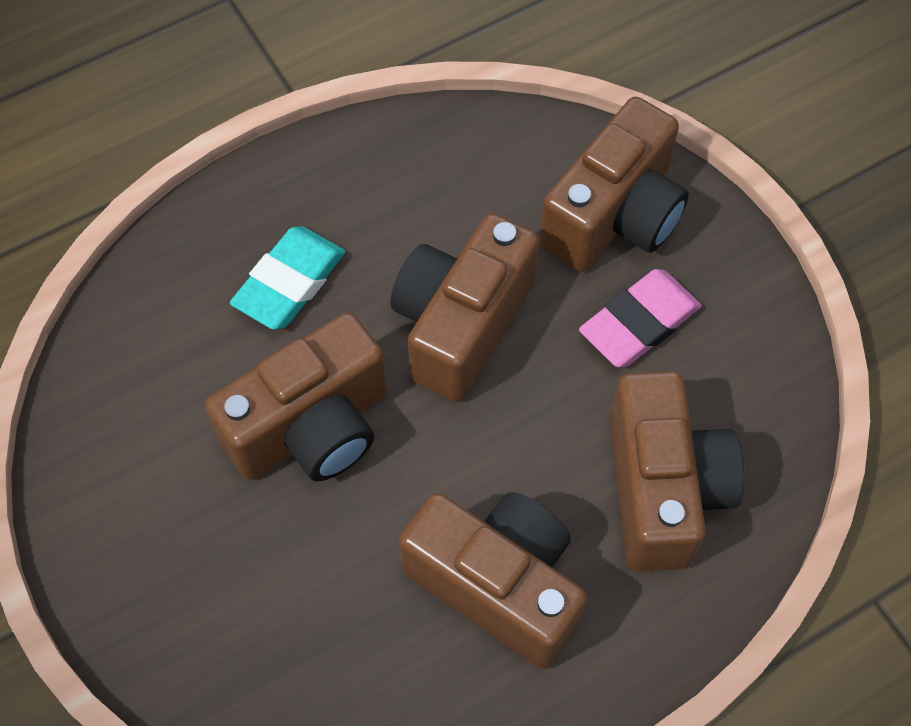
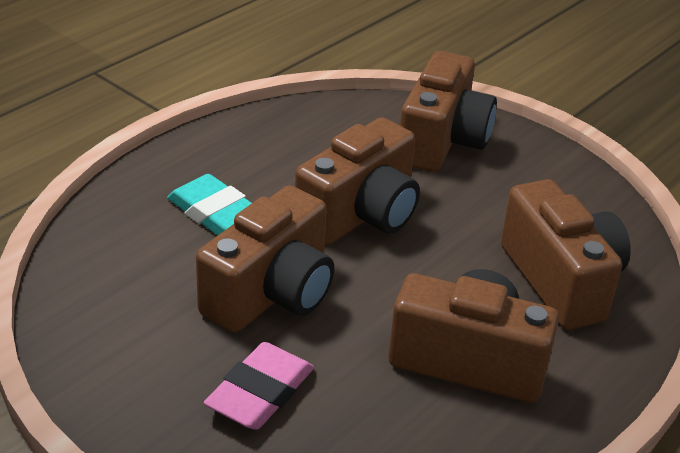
camera: 20 degrees left, 25 degrees down
(289, 282) = (214, 212): turquoise eraser -> turquoise eraser turned 60 degrees counterclockwise
(461, 324) = (361, 215): brown camera -> brown camera turned 150 degrees counterclockwise
(639, 323) = (491, 193): pink eraser -> pink eraser (260, 392)

